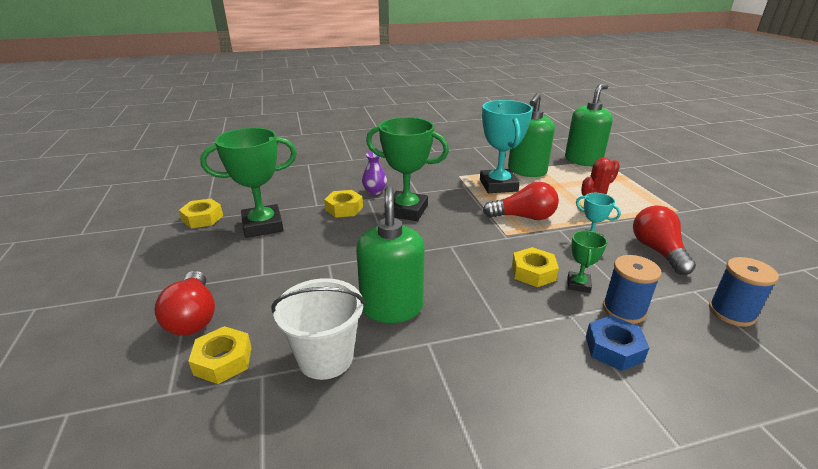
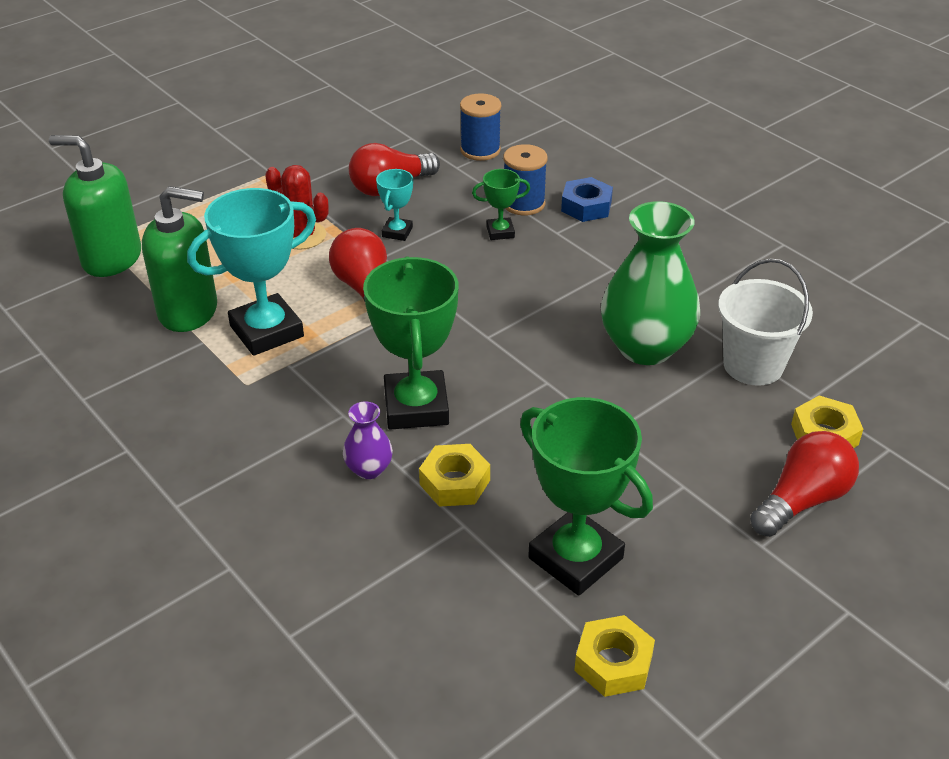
camera: 115 degrees left, 10 degrees up
(391, 307) = (645, 347): green soap dispenser -> green vase
(533, 272) = (499, 263): yellow nut -> none

